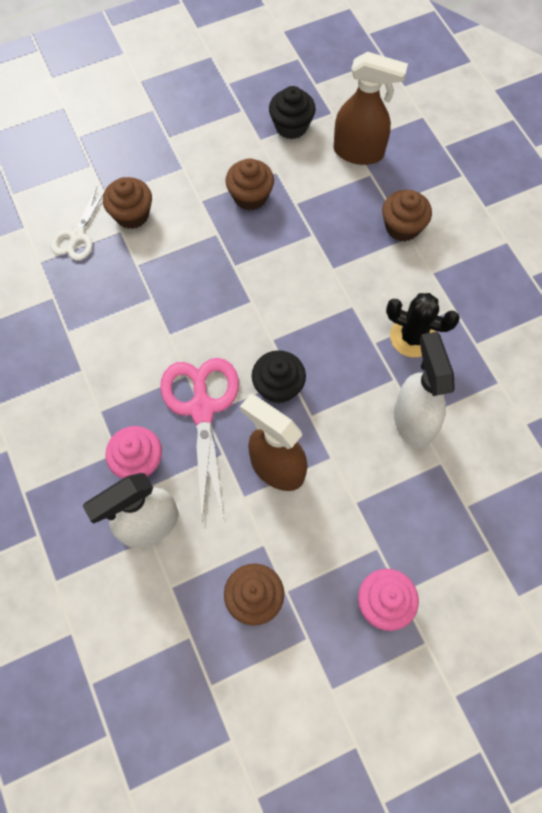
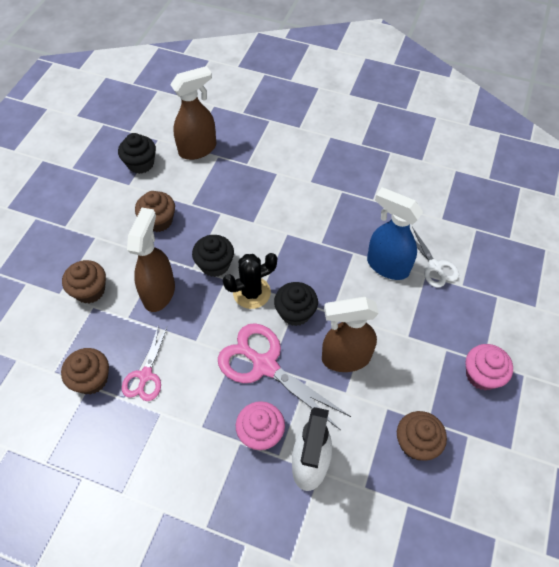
camera: 45 degrees left, 10 degrees down
(77, 236) = (64, 333): white scissors -> white scissors (435, 266)
(101, 328) = (145, 375): none -> pink scissors
(184, 265) = (159, 292): none -> brown spray bottle
(256, 280) = (215, 265): none -> black cupcake
(402, 227) = (267, 170): brown cupcake -> brown cupcake (91, 379)
(412, 337) = (337, 223): black cactus -> black cactus (251, 292)
(413, 420) = (387, 266): white spray bottle -> blue spray bottle

